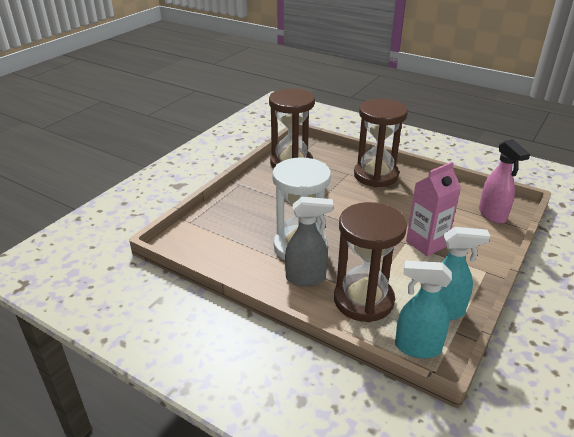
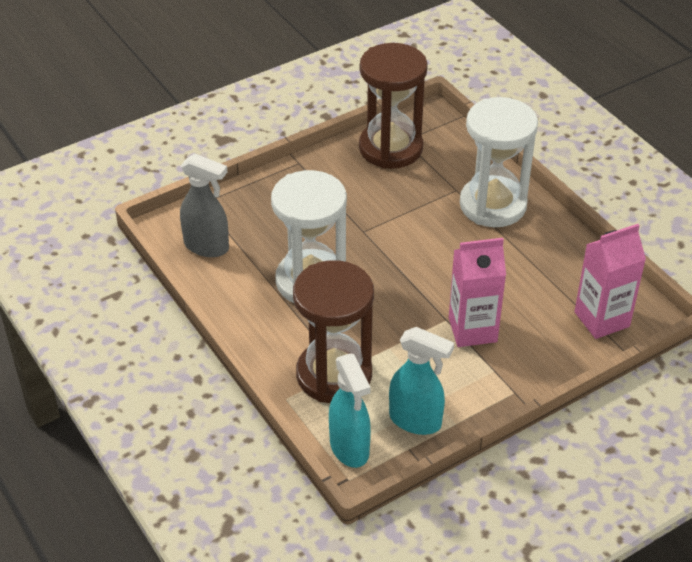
camera: 25 degrees right, 10 degrees up
(306, 278) = (289, 325): grey spray bottle -> grey spray bottle (207, 247)
(376, 175) = (493, 205): brown hourglass -> white hourglass
(417, 347) = (349, 448): turquoise spray bottle -> turquoise spray bottle turned 150 degrees counterclockwise
(492, 215) = (601, 319): pink spray bottle -> pink carton

